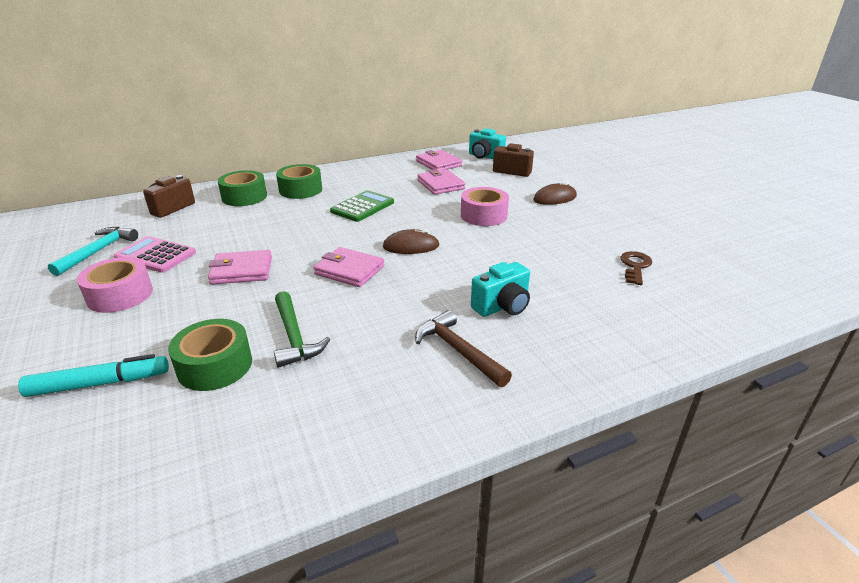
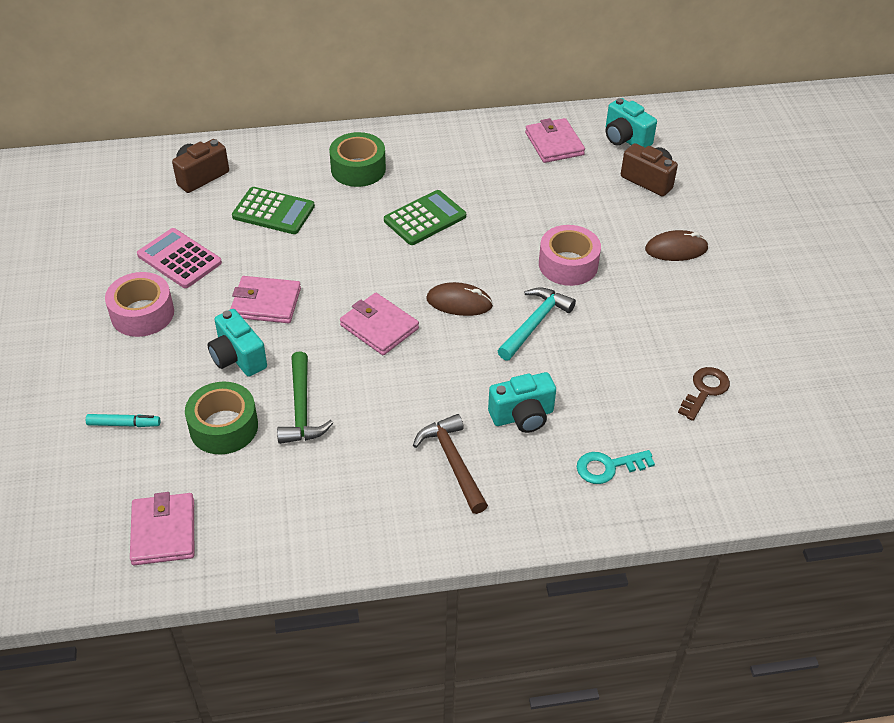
camera: 15 degrees right, 15 degrees up
(98, 251) = (121, 239): turquoise hammer -> turquoise hammer (535, 323)
(99, 383) = (124, 424): turquoise marker -> turquoise marker, size x0.61
(221, 310) = (238, 358): none -> turquoise camera
(237, 218) = (273, 211): none -> green calculator
(244, 197) = (288, 170): green tape -> none
(440, 185) = (538, 192): pink wallet -> pink wallet (163, 531)
(598, 328) = (608, 467): none -> turquoise key

